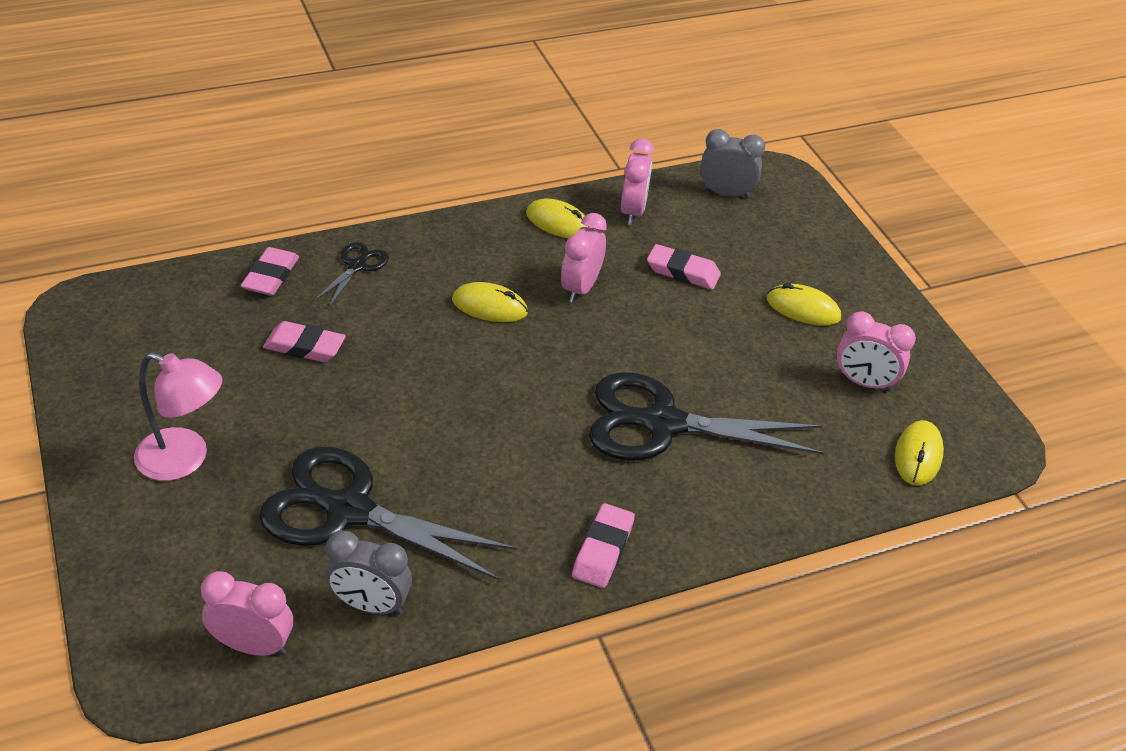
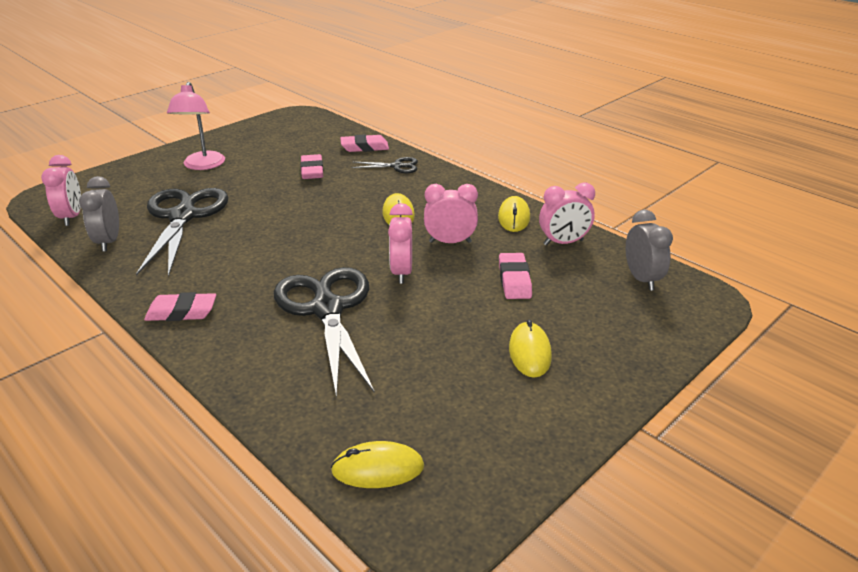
camera: 70 degrees right, 10 degrees down
(864, 382) = (458, 411): pink clock -> pink clock (401, 272)

